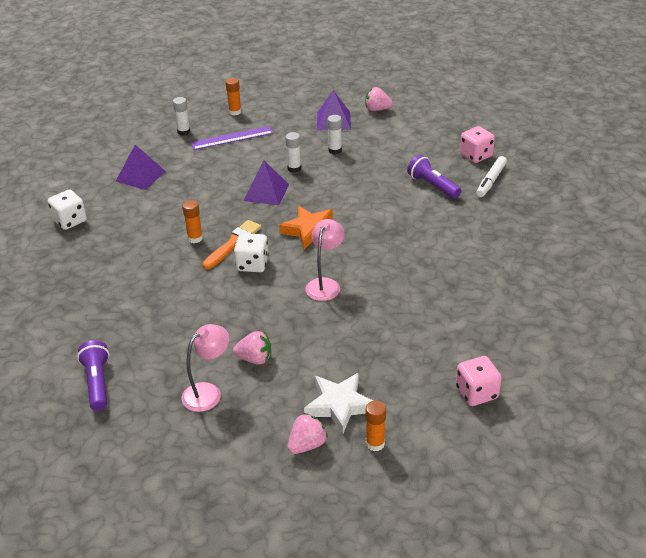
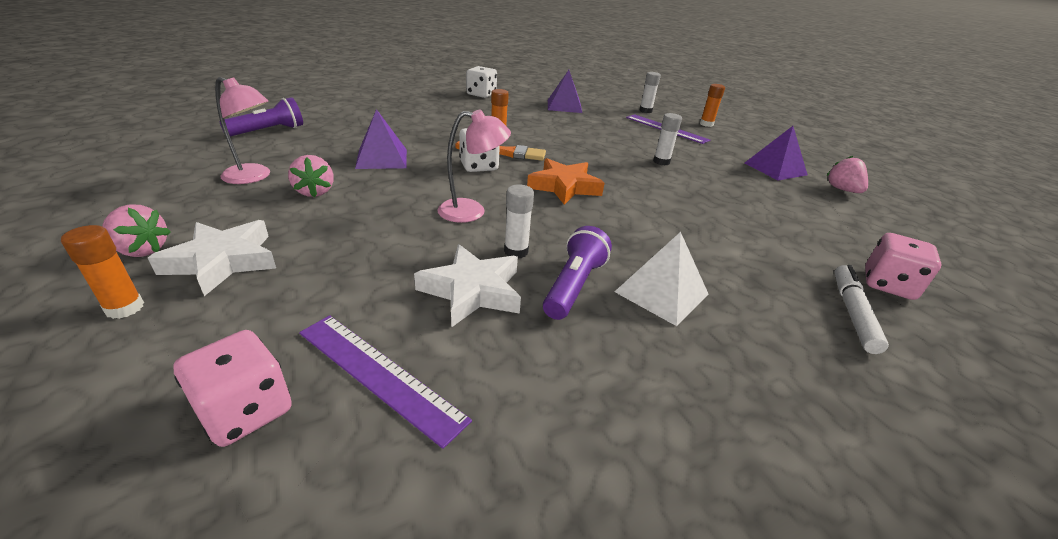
camera: 60 degrees right, 5 degrees down
(266, 192) = (604, 155): purple pyramid -> purple pyramid (381, 158)
(335, 150) = (725, 178): white glue stick -> white glue stick (516, 251)
(417, 304) = (472, 291): none -> white star
(432, 186) = (757, 256): purple flashlight -> purple flashlight (573, 286)
(448, 236) = (661, 292): none -> white pyramid
(469, 349) = (378, 374): none -> purple ruler
(490, 181) = (852, 313): white marker -> white marker turned 105 degrees clockwise

